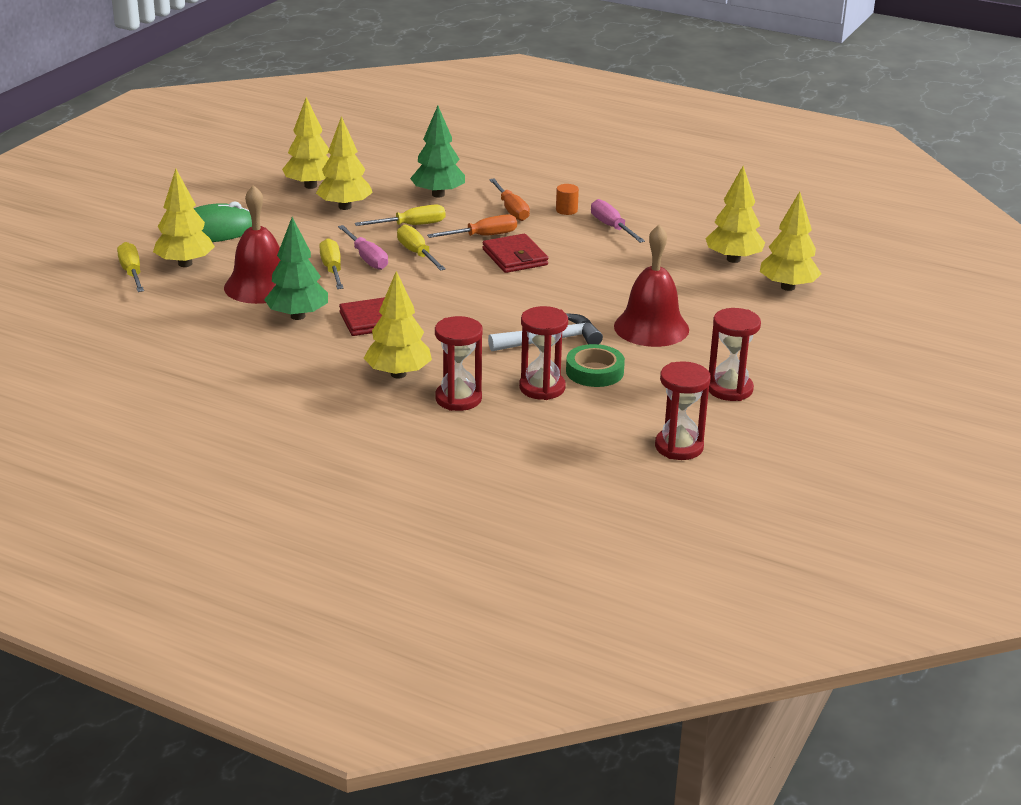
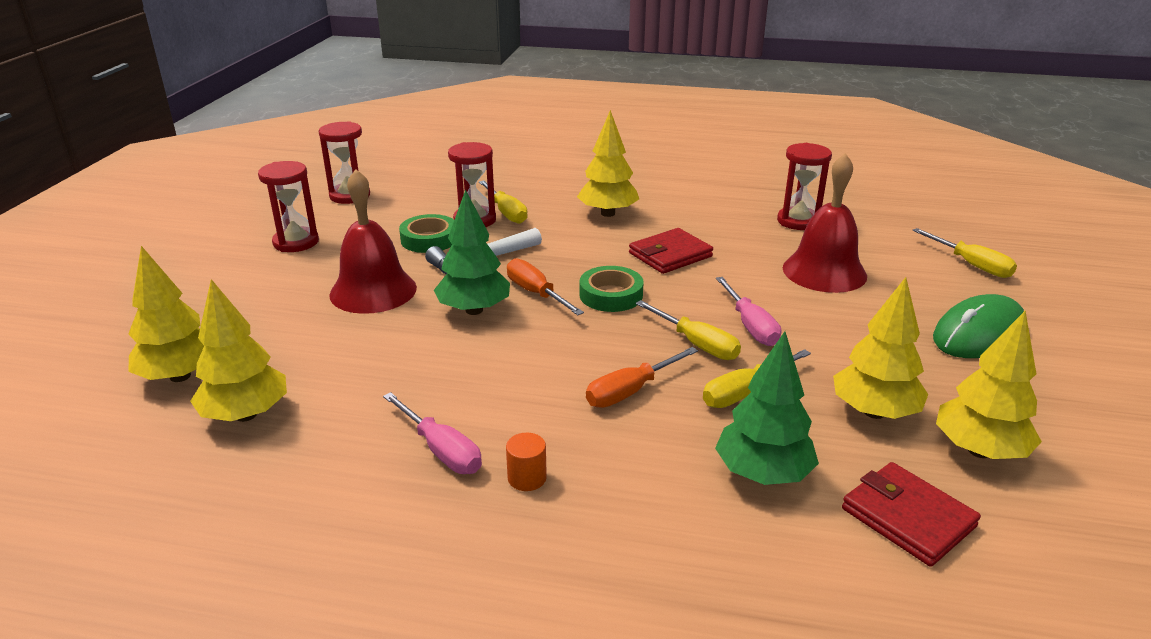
camera: 165 degrees right, 0 degrees up
(185, 264) = (938, 284): yellow tree -> none
(298, 316) = (748, 247): green tree -> green tree (474, 310)
(332, 269) = (774, 304): yellow screwdriver -> yellow screwdriver (506, 212)
(367, 258) = (750, 326): pink screwdriver -> pink screwdriver turned 150 degrees counterclockwise
(454, 294) = (611, 295): none -> green tape
(458, 399) = (543, 203): red hourglass -> red hourglass (798, 221)
(511, 210) = (619, 459): orange screwdriver -> orange screwdriver (536, 293)
(515, 257) = (567, 361): red wallet -> red wallet (908, 517)

